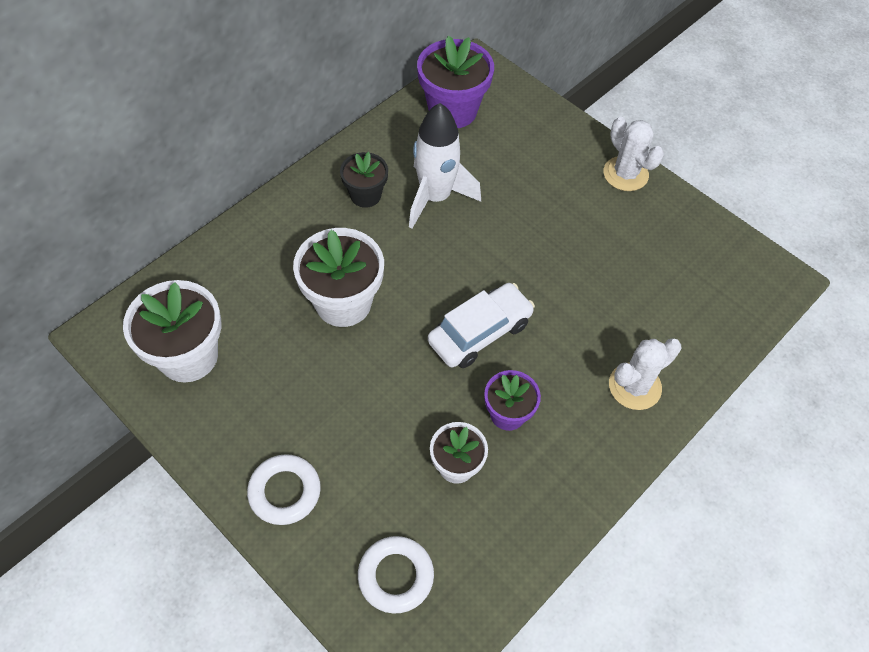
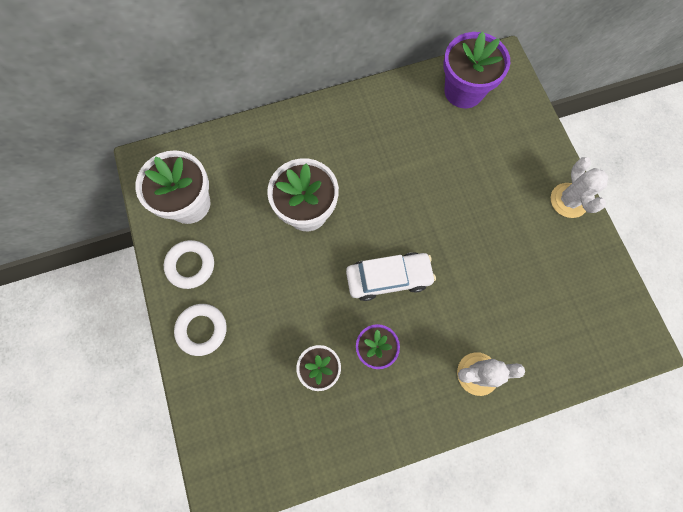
camera: 30 degrees right, 15 degrees up
(365, 195) = (364, 134): black flower pot -> none
(395, 576) = (241, 424): white ring -> white ring (190, 265)
(435, 197) = (413, 157): white rocket -> none

